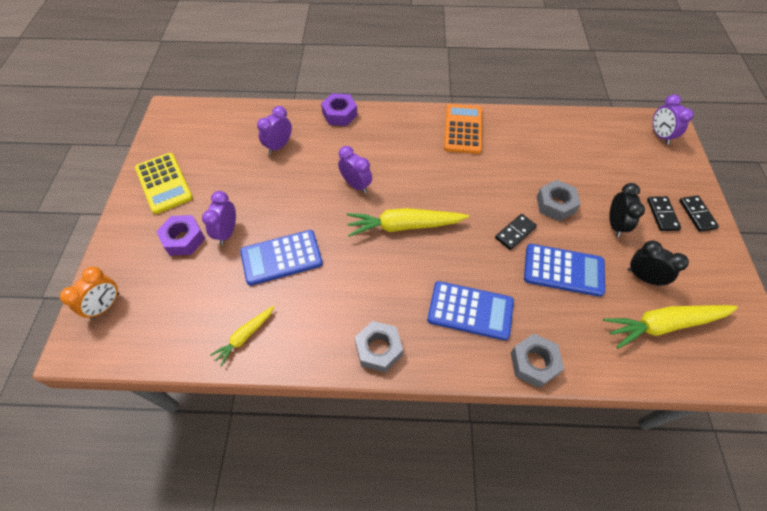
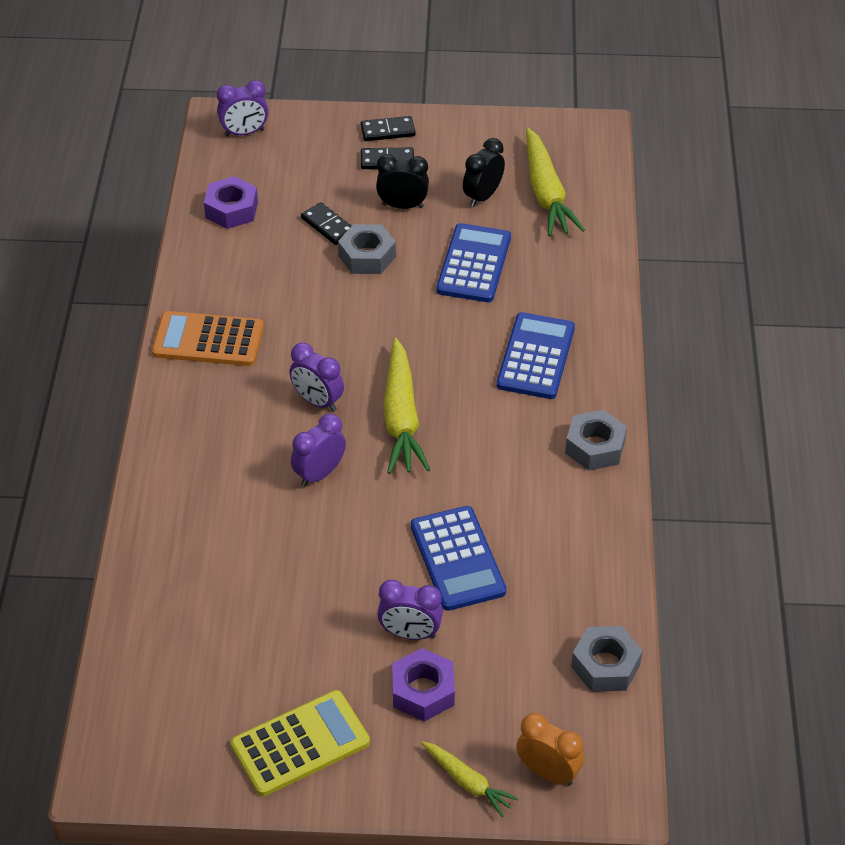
camera: 90 degrees left, 10 degrees down
(245, 336) = (586, 589): yellow carrot -> yellow carrot (468, 782)
(279, 146) = (223, 582): purple clock -> purple clock (317, 401)
(340, 114) = (151, 499): purple nut -> purple nut (231, 210)
(515, 233) = (414, 302): black domino -> black domino (328, 226)
(534, 363) = (601, 307): grey nut -> grey nut (605, 665)

